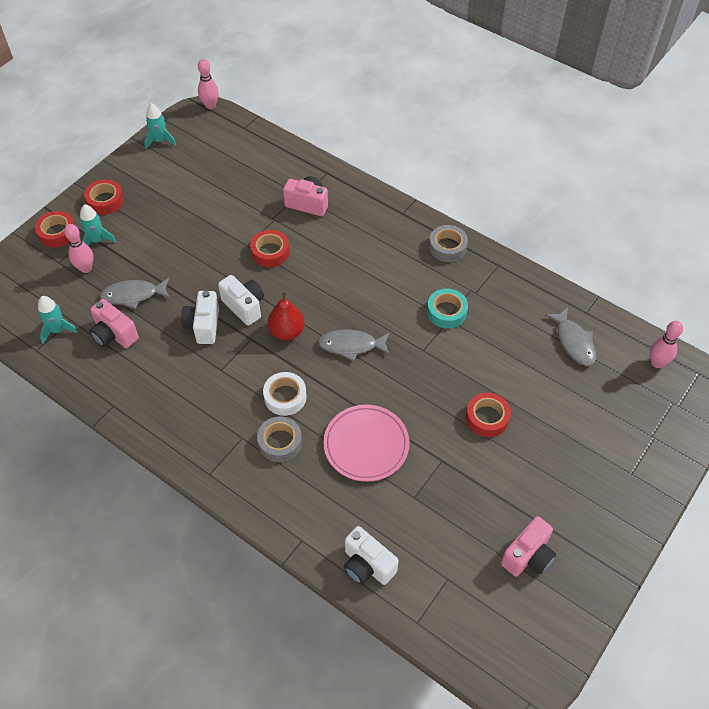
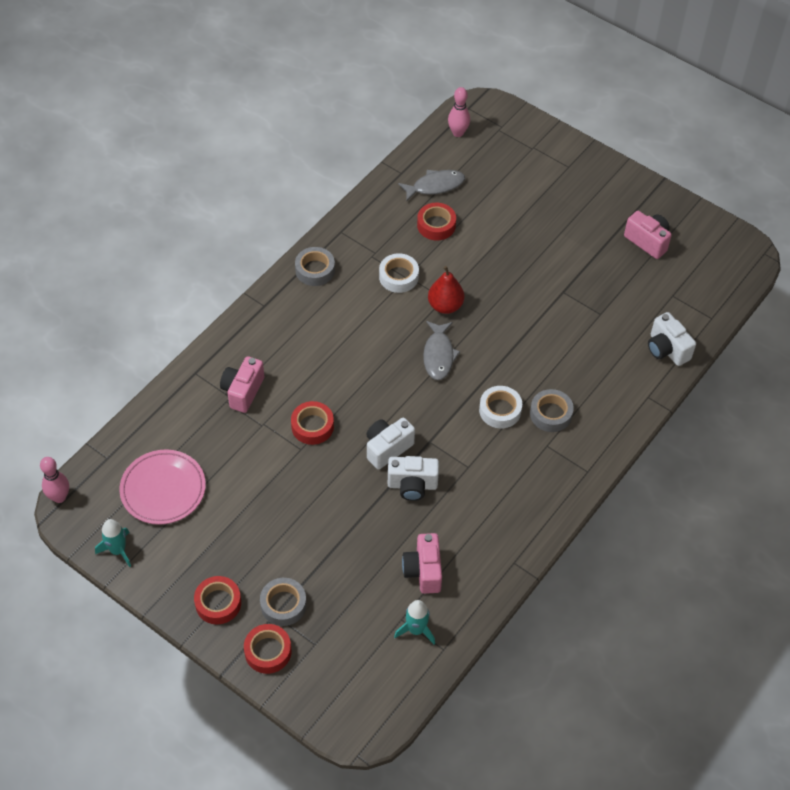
camera: 90 degrees left, 0 degrees up
(86, 268) = (326, 612): pink bowling pin -> none
(97, 240) = (283, 604): turquoise rocket -> grey tape
(114, 335) = (423, 571): pink camera -> pink camera turned 135 degrees clockwise
(133, 295) = (368, 557): grey fish -> none
(287, 332) = (421, 410): red pear -> red pear (445, 306)
(366, 445) = (550, 346): pink plate -> pink plate (163, 489)
(367, 565) = (666, 349): white camera -> white camera turned 105 degrees clockwise
(446, 312) = (398, 277): turquoise tape -> white tape
(487, 418) = (518, 256): red tape -> red tape (436, 225)

